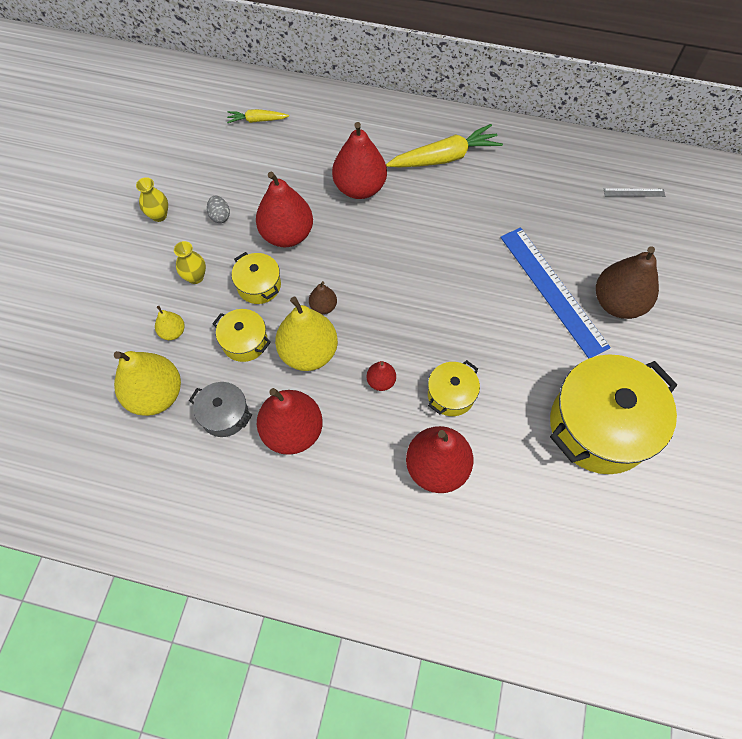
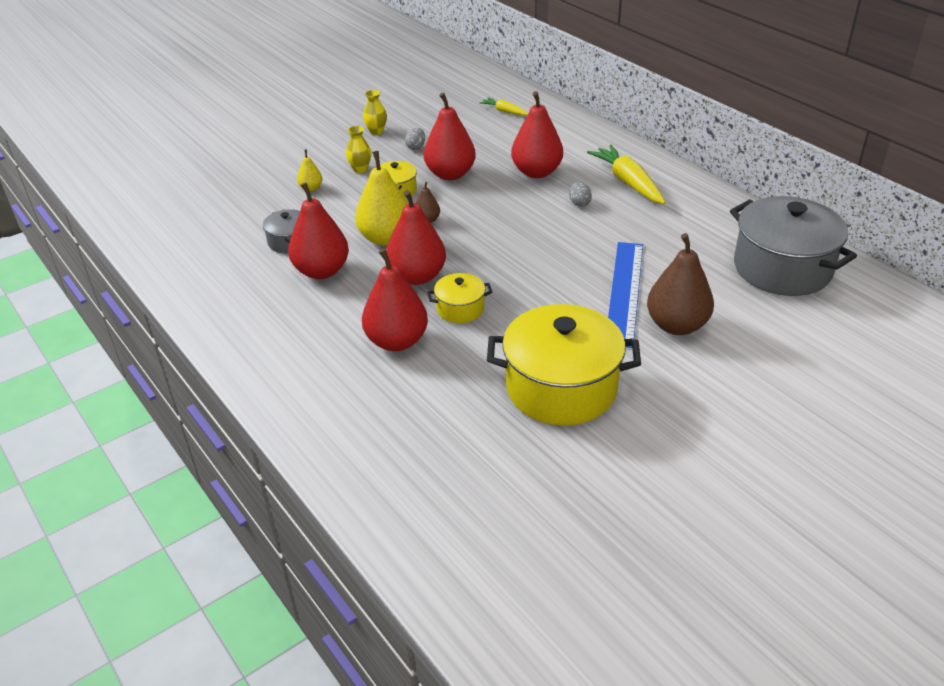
camera: 40 degrees right, 25 degrees down
(156, 394) = (261, 212): yellow pear -> none
(245, 342) = (350, 213): yellow pot -> none
(381, 381) = (417, 276): red pear -> red pear, size x2.08
(429, 207) = (579, 203): none -> grey egg
(444, 157) = (628, 182): yellow carrot -> yellow carrot turned 135 degrees counterclockwise
(634, 192) = (782, 268): grey ruler -> grey pot

